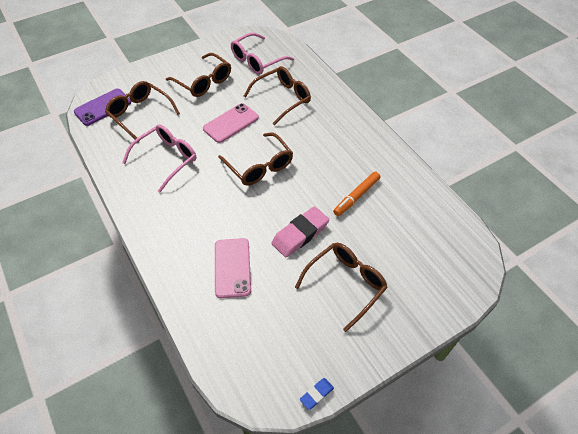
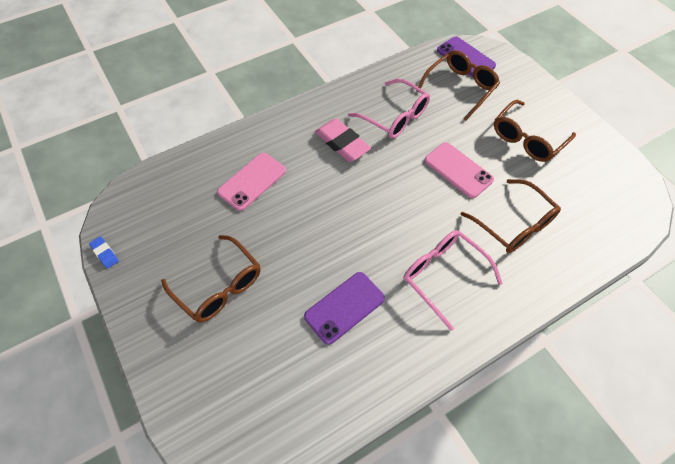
camera: 90 degrees right, 5 degrees up
(232, 268) = (252, 181): pink phone -> pink phone turned 45 degrees counterclockwise
(257, 60) = (586, 193): pink glasses -> pink glasses (443, 276)
(259, 166) = (389, 201): brown glasses -> none
(300, 234) = (289, 242): pink eraser -> pink eraser (342, 143)
(356, 196) = (344, 307): orange marker -> purple phone

